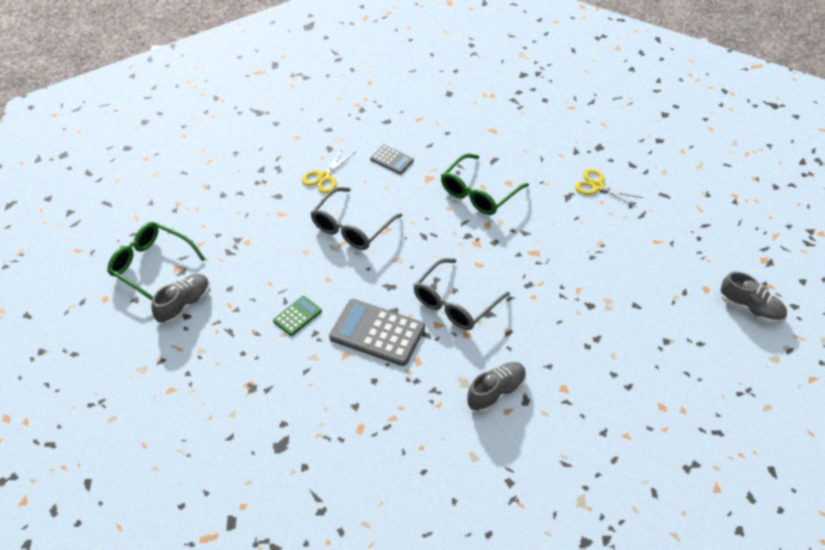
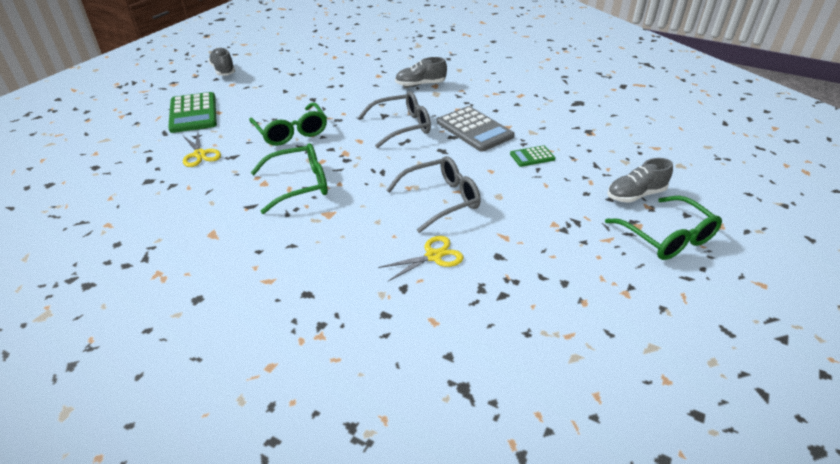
camera: 150 degrees left, 10 degrees down
(392, 160) = (346, 246): grey calculator -> none
(553, 246) = (291, 132): none -> green glasses
(677, 228) = (193, 113): none -> green calculator

